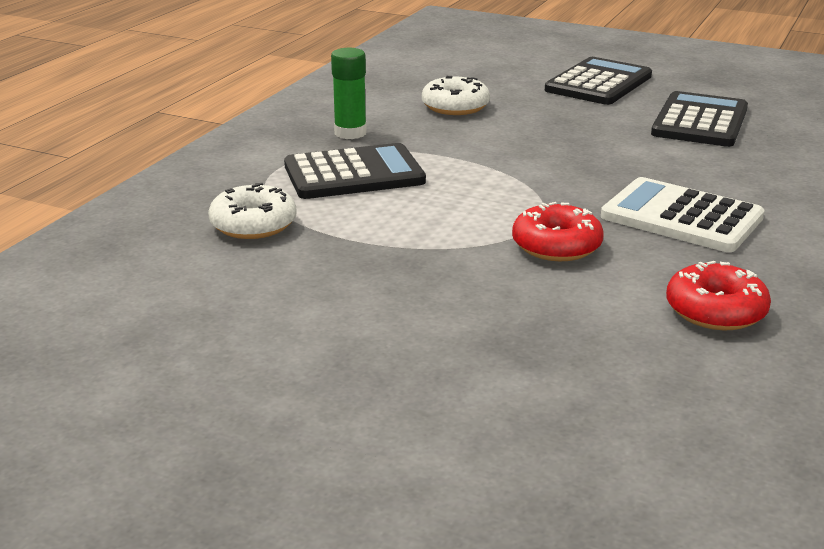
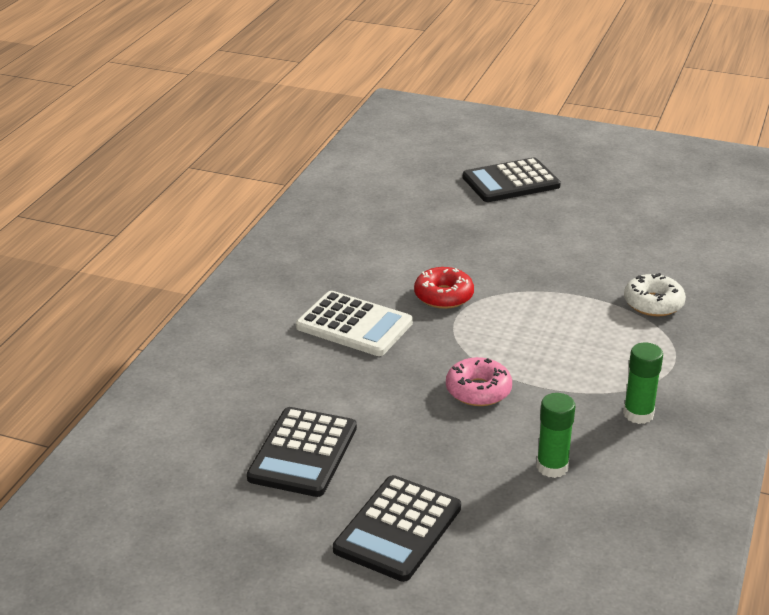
camera: 175 degrees right, 5 degrees up
(354, 174) = (608, 358): black calculator -> black calculator (511, 182)
(455, 106) = (552, 467): white donut -> green glue stick
(518, 154) = (478, 390): none -> pink donut
(715, 310) = (353, 256): red donut -> none

